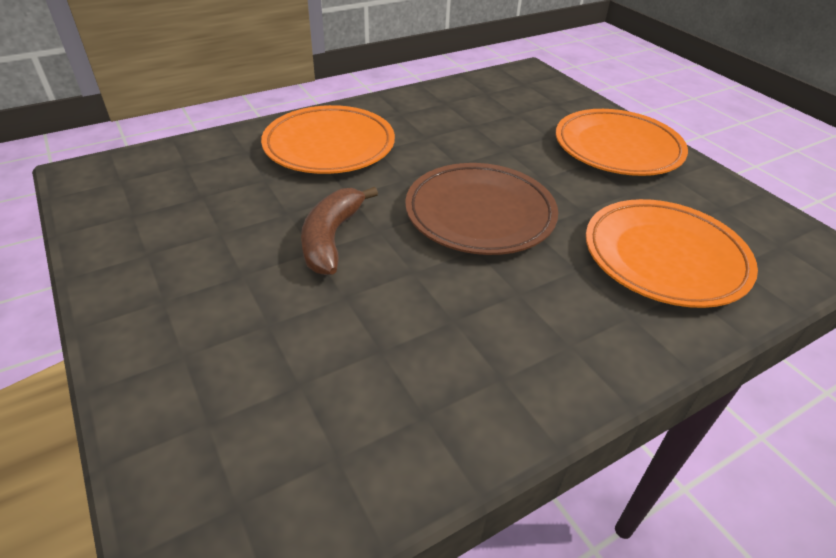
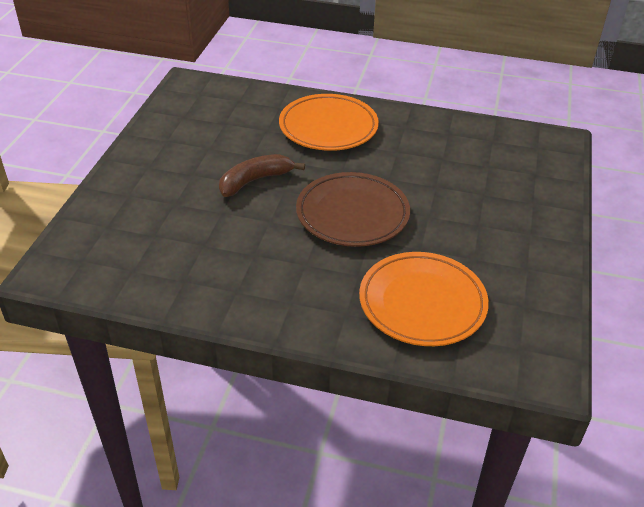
camera: 45 degrees right, 0 degrees up
(617, 148) = (521, 228): orange plate -> none

